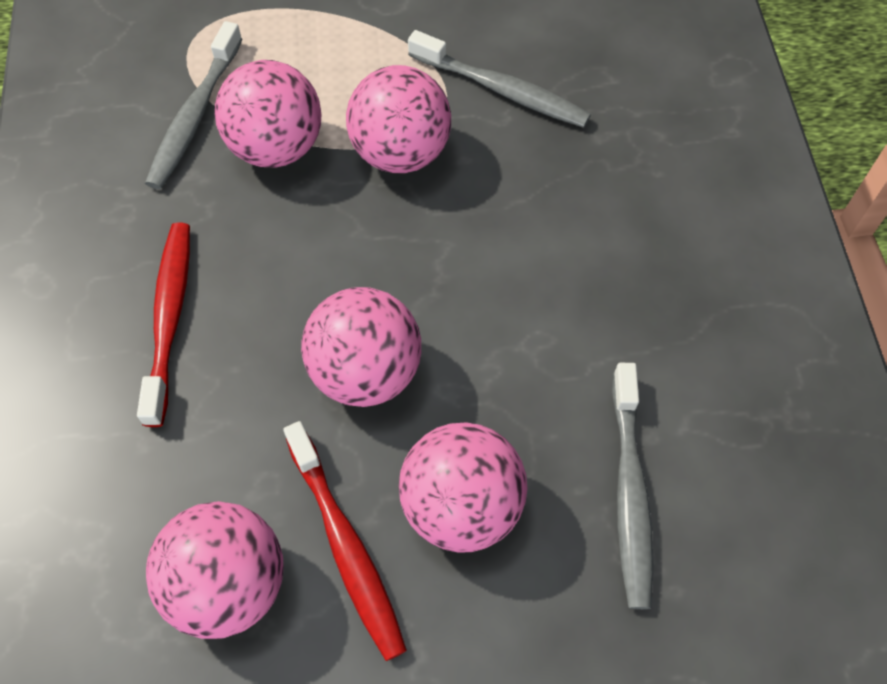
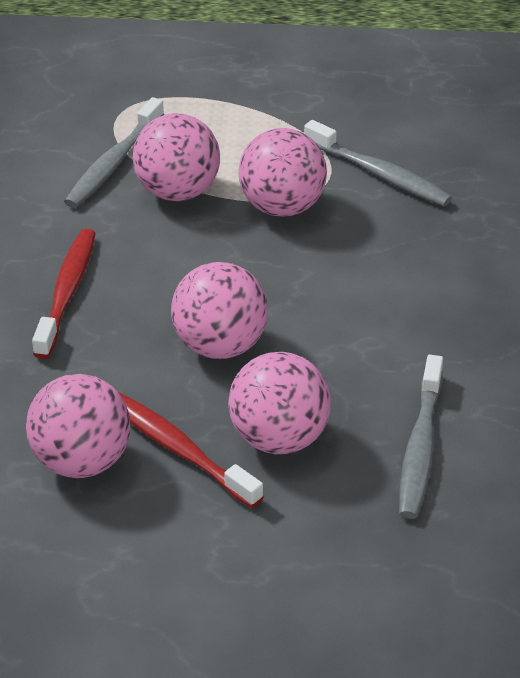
camera: 10 degrees right, 20 degrees down
(346, 545) = (179, 450): red toothbrush -> red toothbrush turned 150 degrees clockwise

